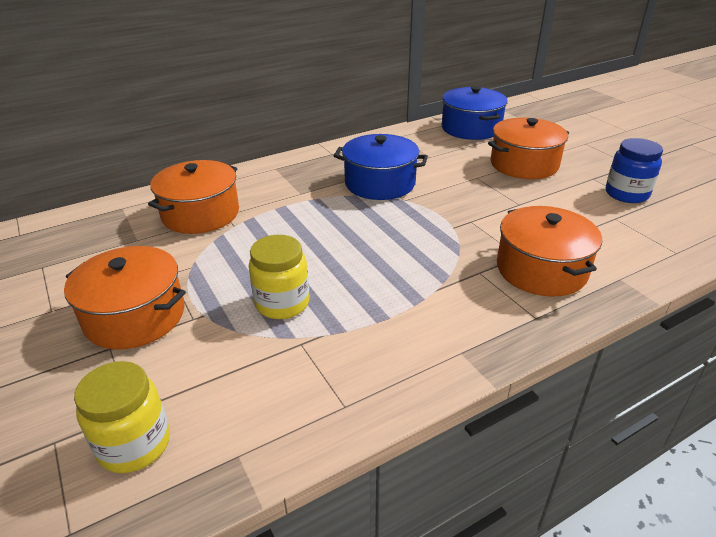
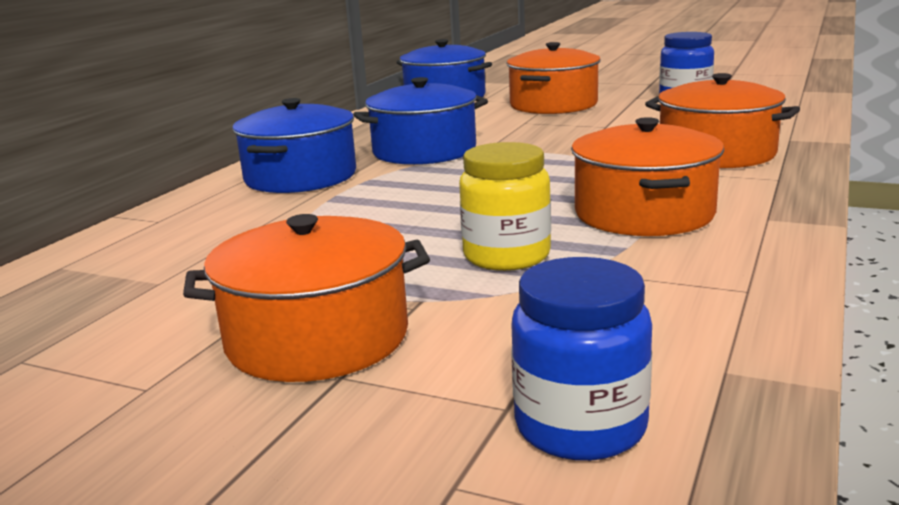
camera: 35 degrees left, 15 degrees down
(134, 444) = (580, 427): yellow jar -> blue jar
(200, 214) = (220, 234): orange pot -> orange pot (644, 213)
(291, 180) = (300, 177): none -> blue pot

